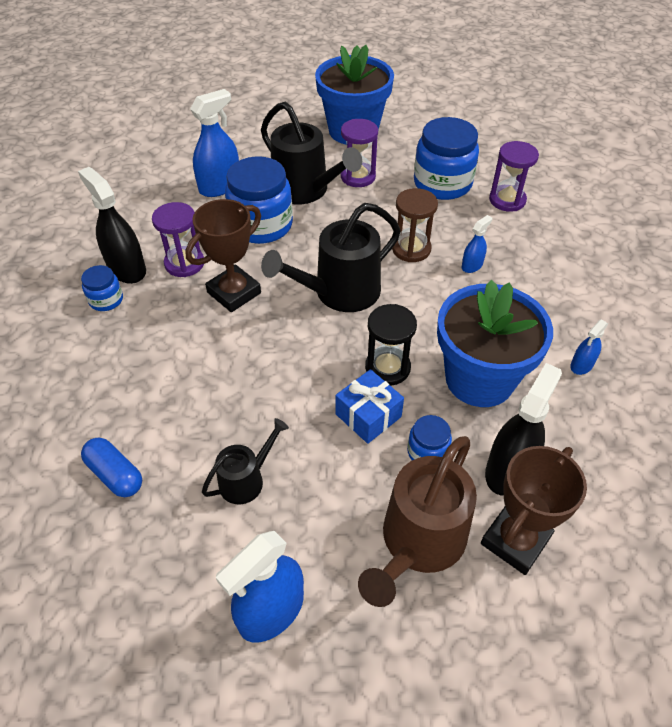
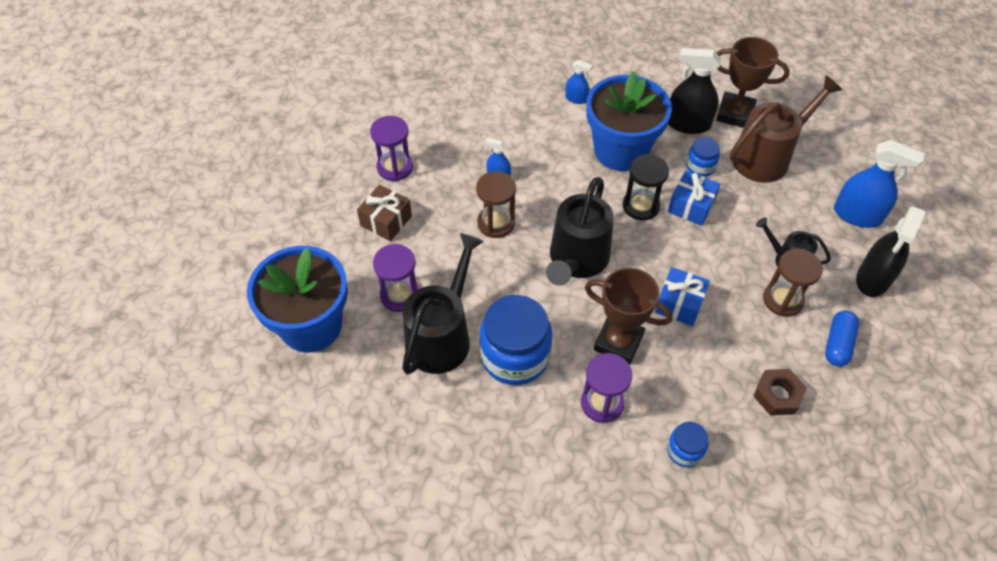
camera: 110 degrees left, 5 degrees up
(103, 389) = (777, 395): none -> brown nut
(127, 269) = (636, 454): black spray bottle -> black spray bottle (873, 278)
(198, 448) = (783, 300): none -> brown hourglass
(220, 186) = (466, 425): blue spray bottle -> none
(247, 353) = (679, 304): none -> blue gift
(340, 292) = (577, 260): black watering can -> black watering can turned 75 degrees clockwise
(419, 542) = (766, 157): brown watering can -> brown watering can turned 45 degrees counterclockwise
(442, 183) = (386, 221): blue jar -> brown gift

